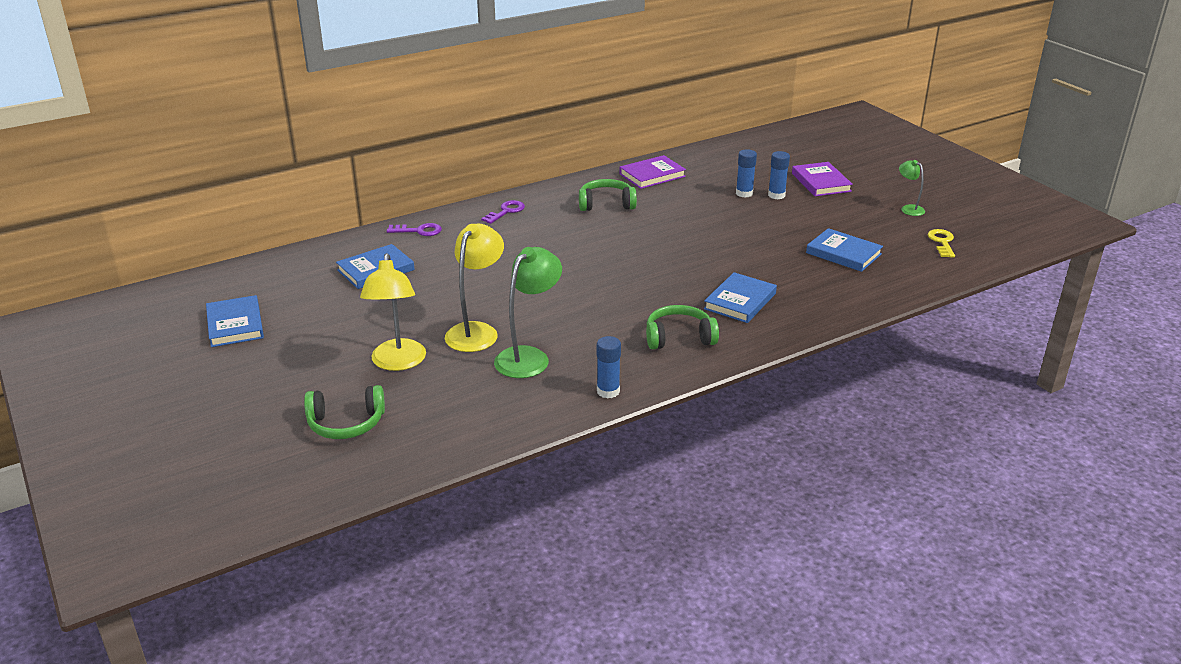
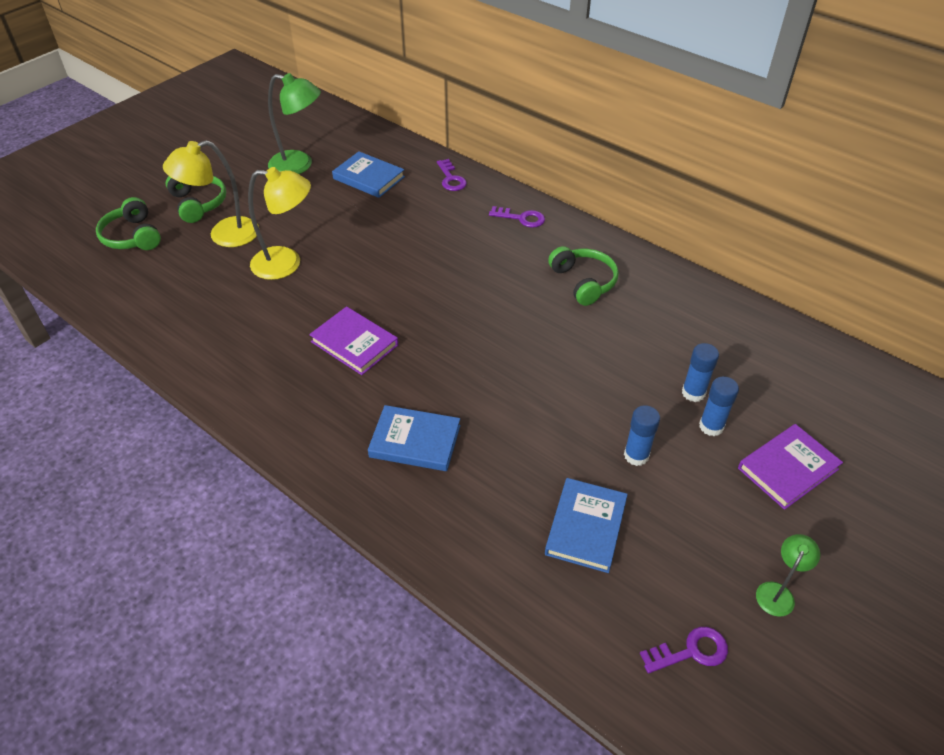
camera: 70 degrees right, 15 degrees up
(235, 325) = (257, 141): blue book -> none
(529, 357) = (253, 307): green lamp -> green lamp (299, 165)
(608, 391) = (206, 374): blue glue stick -> blue glue stick (636, 455)
(652, 175) = (682, 300): purple book -> purple book (354, 343)
(679, 337) = (319, 405): green headphones -> green headphones (198, 203)
(942, 242) = (691, 651): yellow key -> purple key

